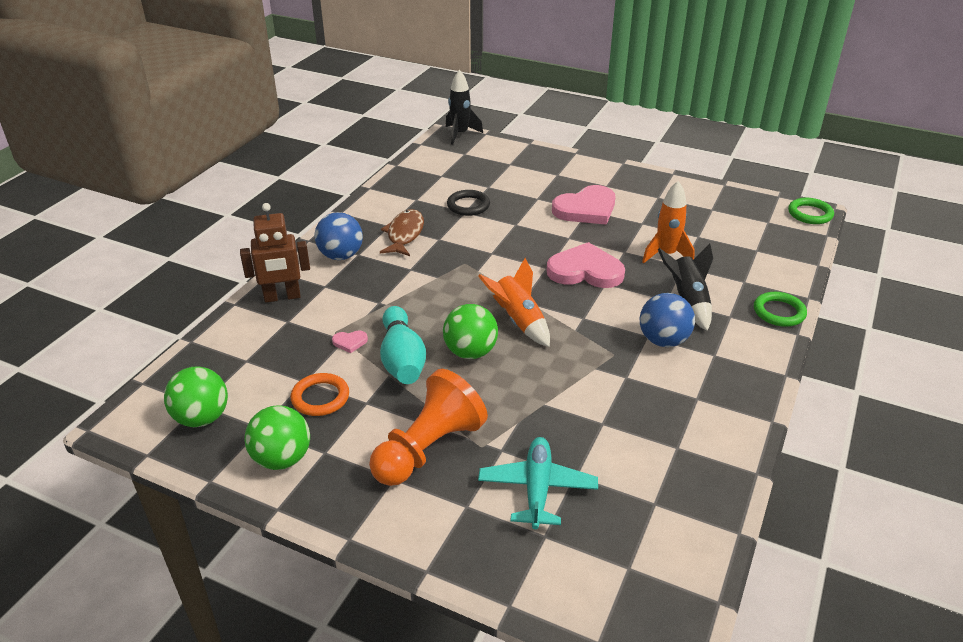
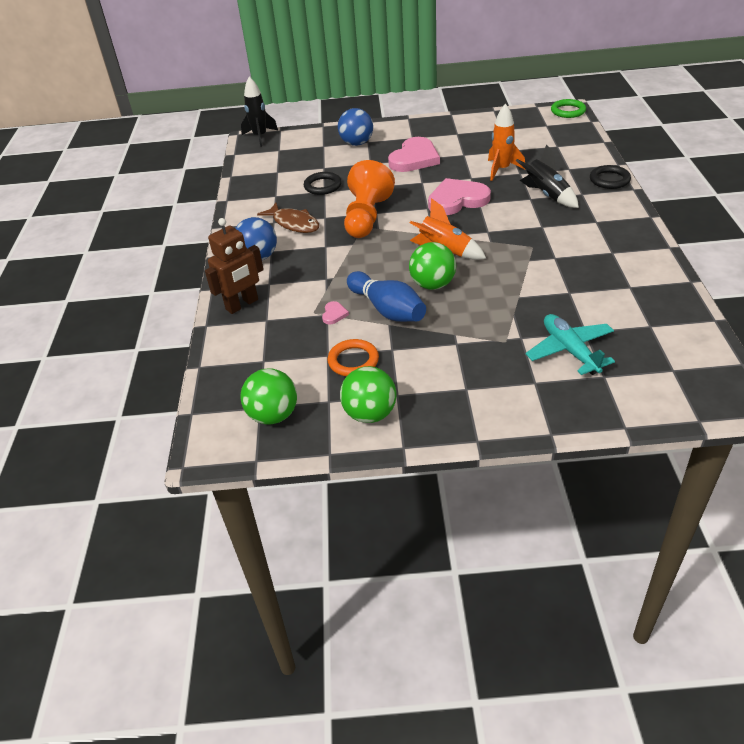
camera: 25 degrees left, 5 degrees up
(350, 342) = (334, 314): pink heart -> pink heart turned 45 degrees counterclockwise
(402, 359) = (387, 309): turquoise bowling pin -> blue bowling pin
(404, 234) = (294, 223): brown fish -> brown fish turned 150 degrees clockwise
(428, 449) = (470, 359): orange pawn -> orange pawn (367, 217)
(663, 341) = (555, 225): blue ball -> blue ball (357, 143)
(779, 312) = (609, 180): green ring -> black ring

